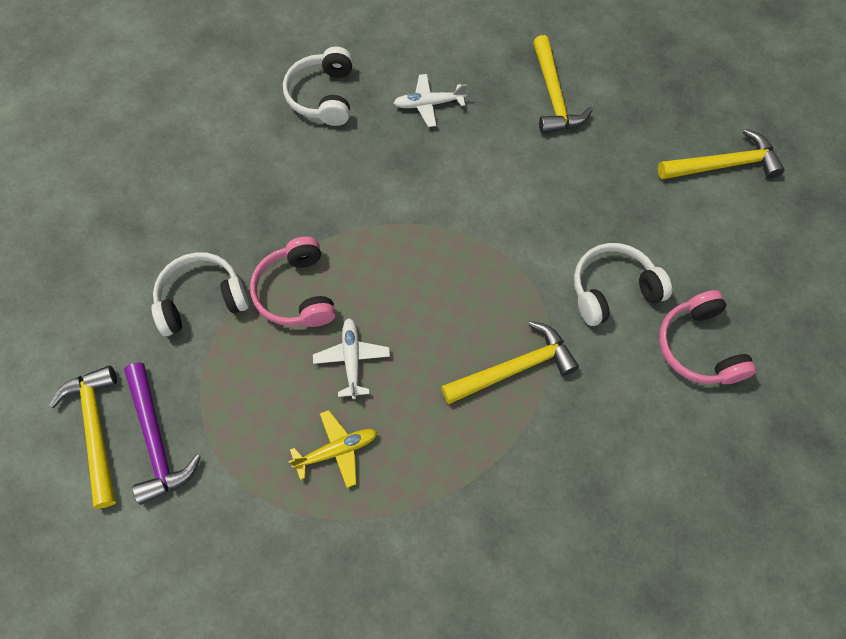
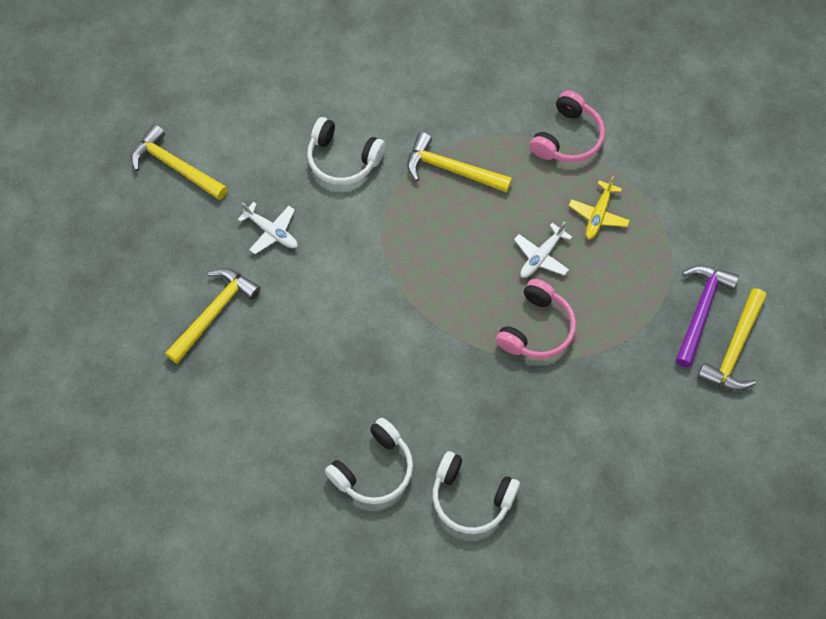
camera: 135 degrees left, 0 degrees up
(202, 299) = (603, 379): white headphones -> white headphones (471, 498)
(336, 450) = (598, 214): yellow plane -> yellow plane turned 90 degrees counterclockwise
(429, 104) = (306, 388): white plane -> white plane (271, 231)
(698, 347) = (336, 91): pink headphones -> pink headphones (567, 138)

